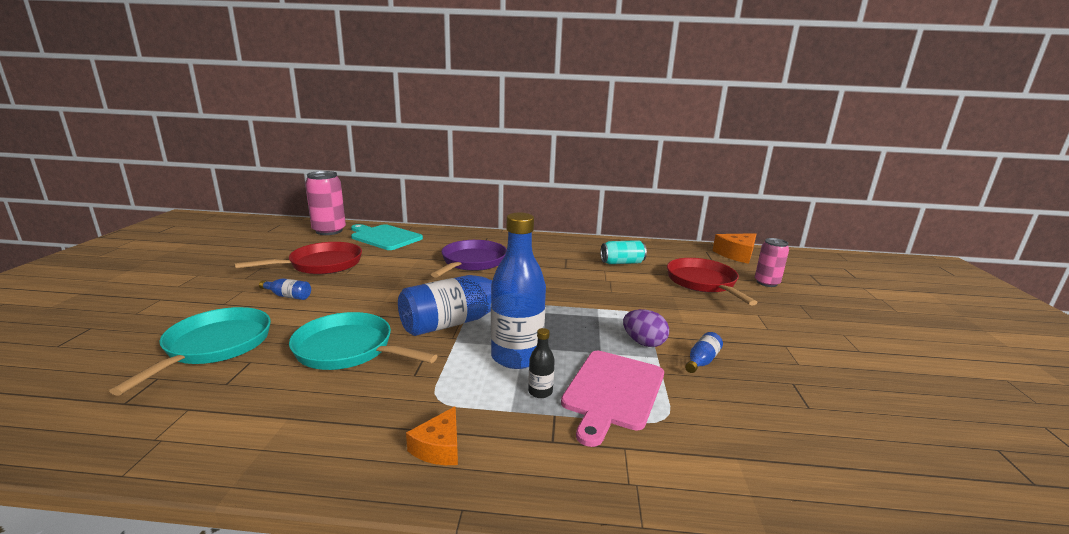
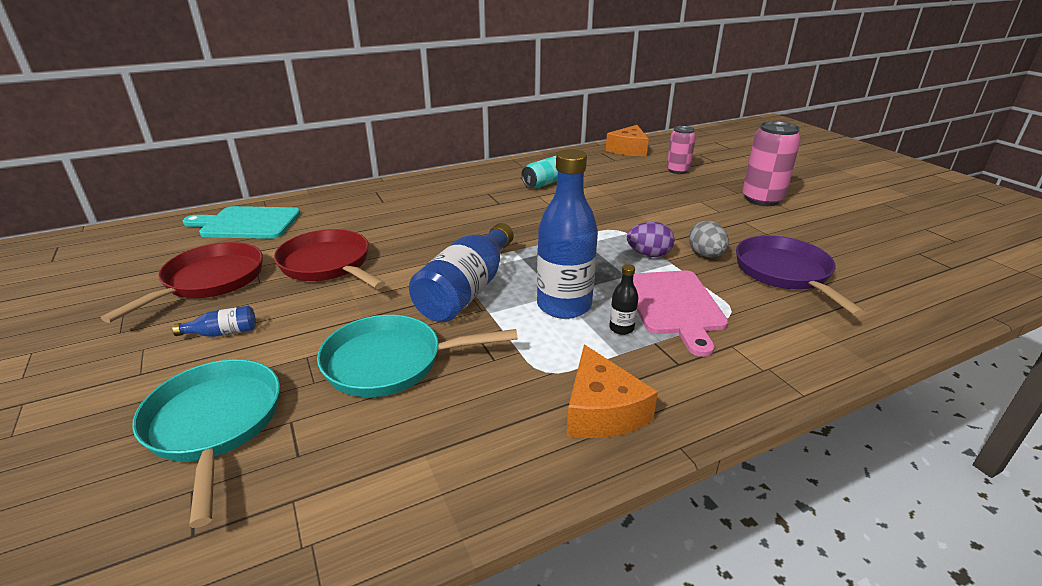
camera: 30 degrees left, 10 degrees up
(329, 231) = (153, 235): pink can -> pink can (762, 199)
(439, 447) = (602, 410): orange cheese -> orange cheese, size x1.57
(472, 262) = (396, 224): purple pan -> purple pan (785, 273)
(701, 361) = (705, 255): blue bottle -> grey egg
(703, 283) = (632, 184): red pan -> red pan (328, 265)

